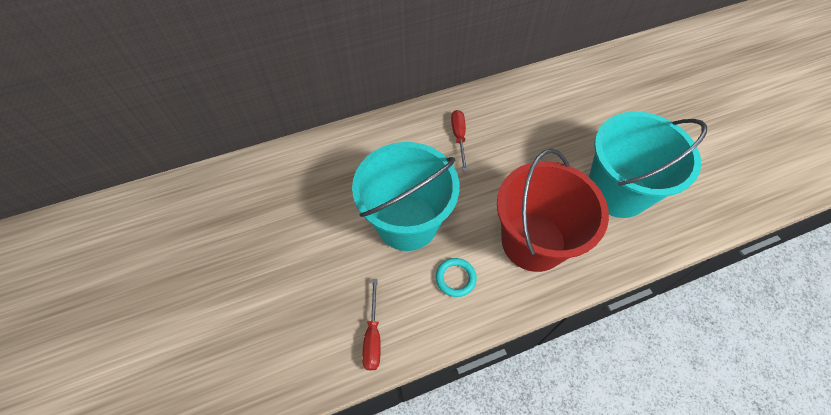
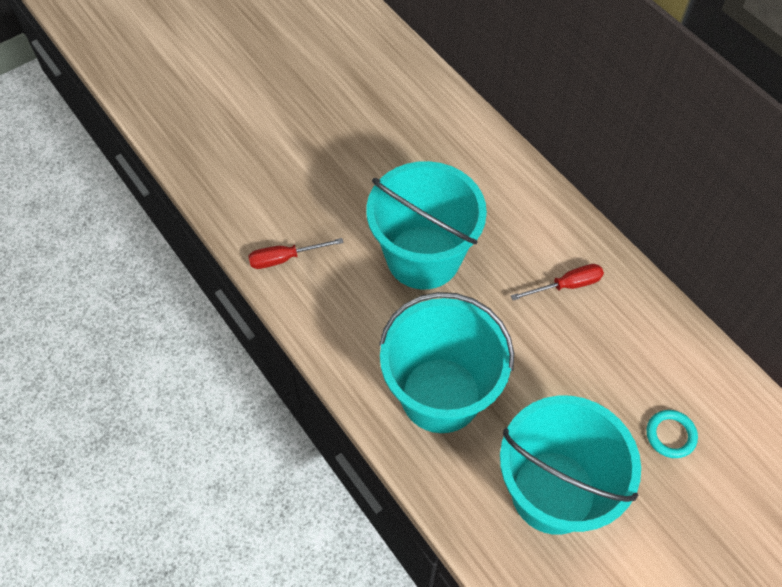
camera: 75 degrees right, 0 degrees up
(455, 278) = (368, 320): turquoise ring -> turquoise ring (670, 435)
(533, 242) = (440, 395): red bucket -> turquoise bucket

